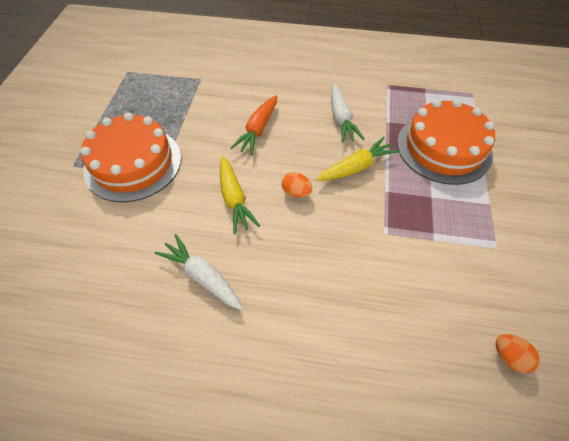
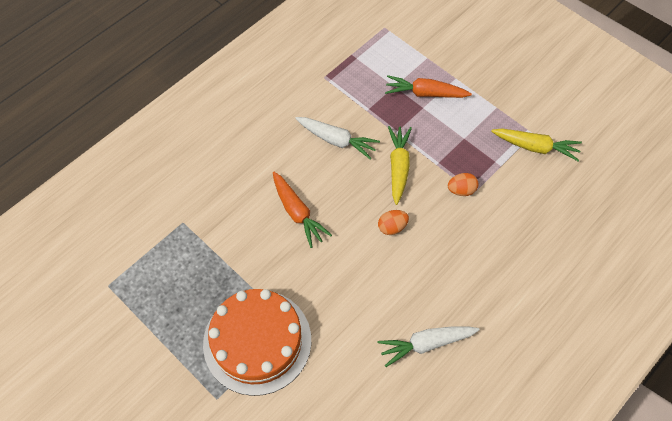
camera: 55 degrees left, 5 degrees up
(234, 199) = (364, 278): yellow carrot -> yellow carrot (535, 147)
(444, 148) = (425, 93): orange cake -> orange carrot
(509, 357) = (608, 191): orange egg -> orange egg (461, 190)

